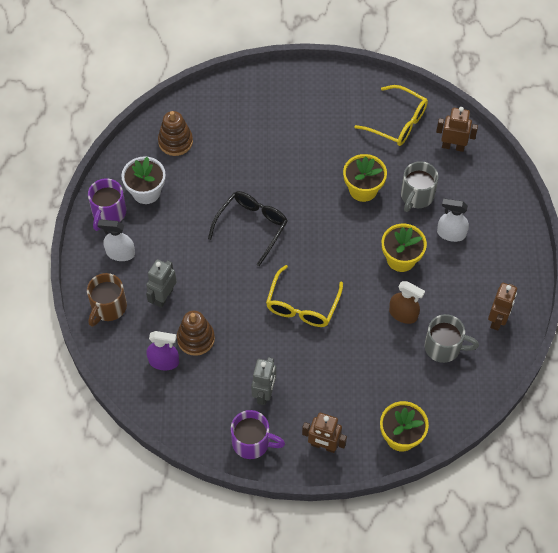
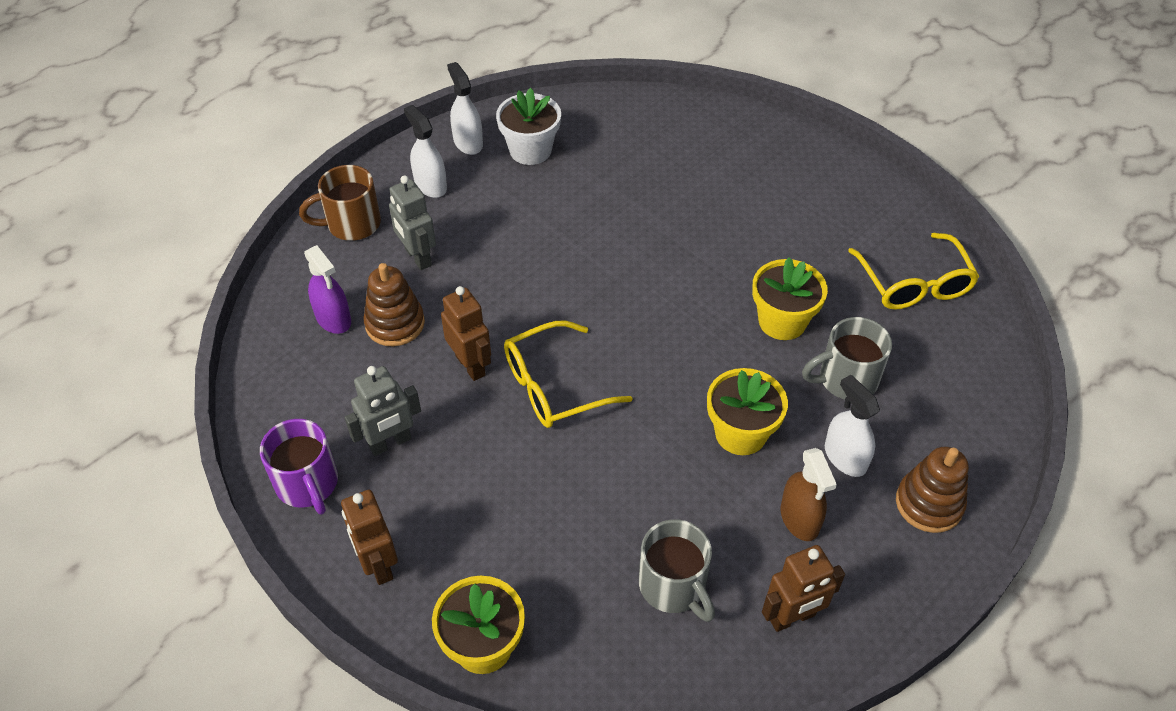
camera: 45 degrees right, 10 degrees down
(108, 213) = (468, 143): purple mug -> white spray bottle
(163, 297) = (417, 257): grey robot -> grey robot turned 105 degrees counterclockwise
(175, 141) = (620, 128): brown stacking toy -> brown stacking toy (929, 504)
(252, 226) = (600, 262): black glasses -> none
(403, 314) = (666, 499): brown spray bottle -> brown spray bottle (799, 519)
(453, 146) = (963, 361): brown robot -> brown robot (471, 365)

